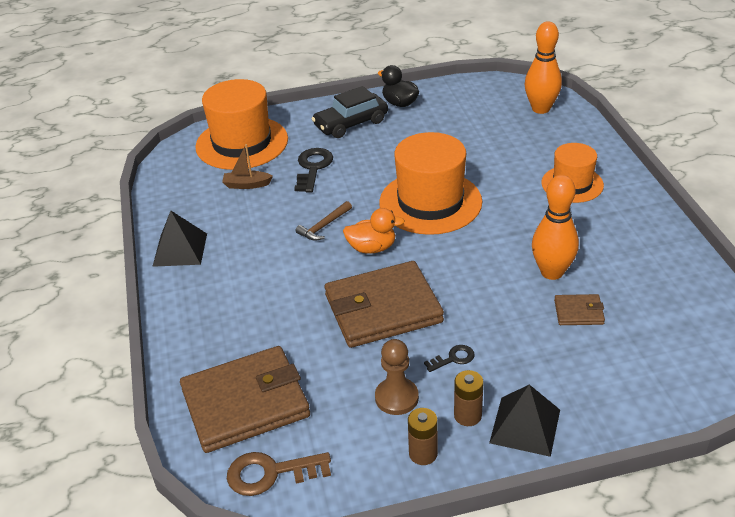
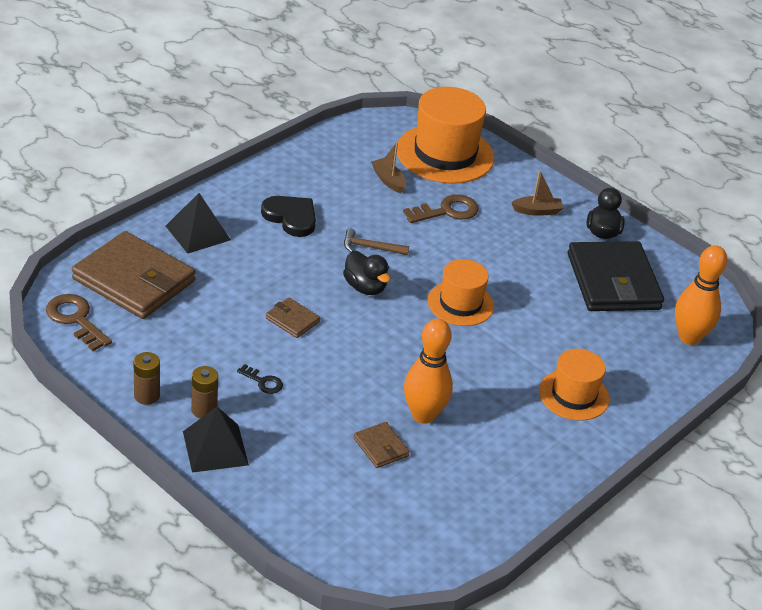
camera: 50 degrees right, 0 degrees up
(180, 249) = (275, 176): black pyramid -> black pyramid (198, 233)
(245, 259) = (291, 217): none -> black heart
(313, 168) = (447, 211): black key -> brown key
(351, 123) = (537, 211): black car -> brown boat
(372, 248) = (365, 287): orange duck -> black duck
(383, 308) = (292, 320): brown wallet -> brown wallet, size x0.44
(396, 397) = (195, 362): brown pawn -> none
(430, 202) = (460, 303): orange hat -> orange hat, size x0.60
(458, 119) = (613, 281): none -> black wallet

